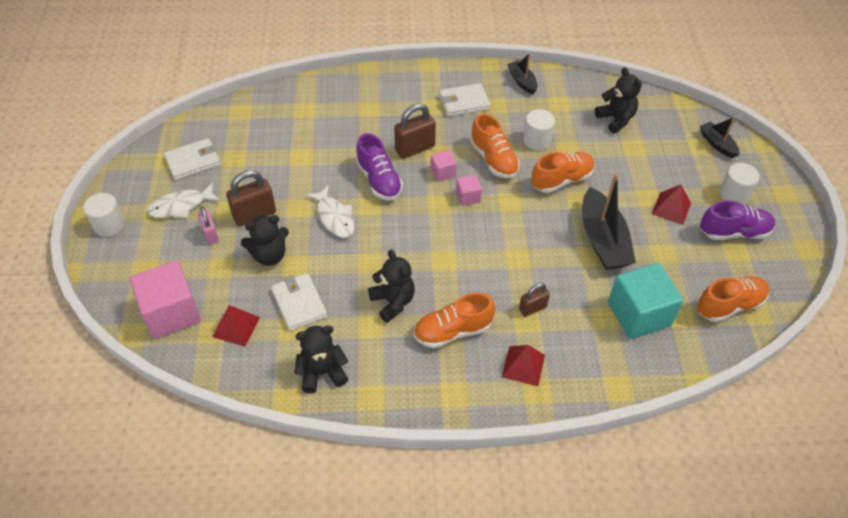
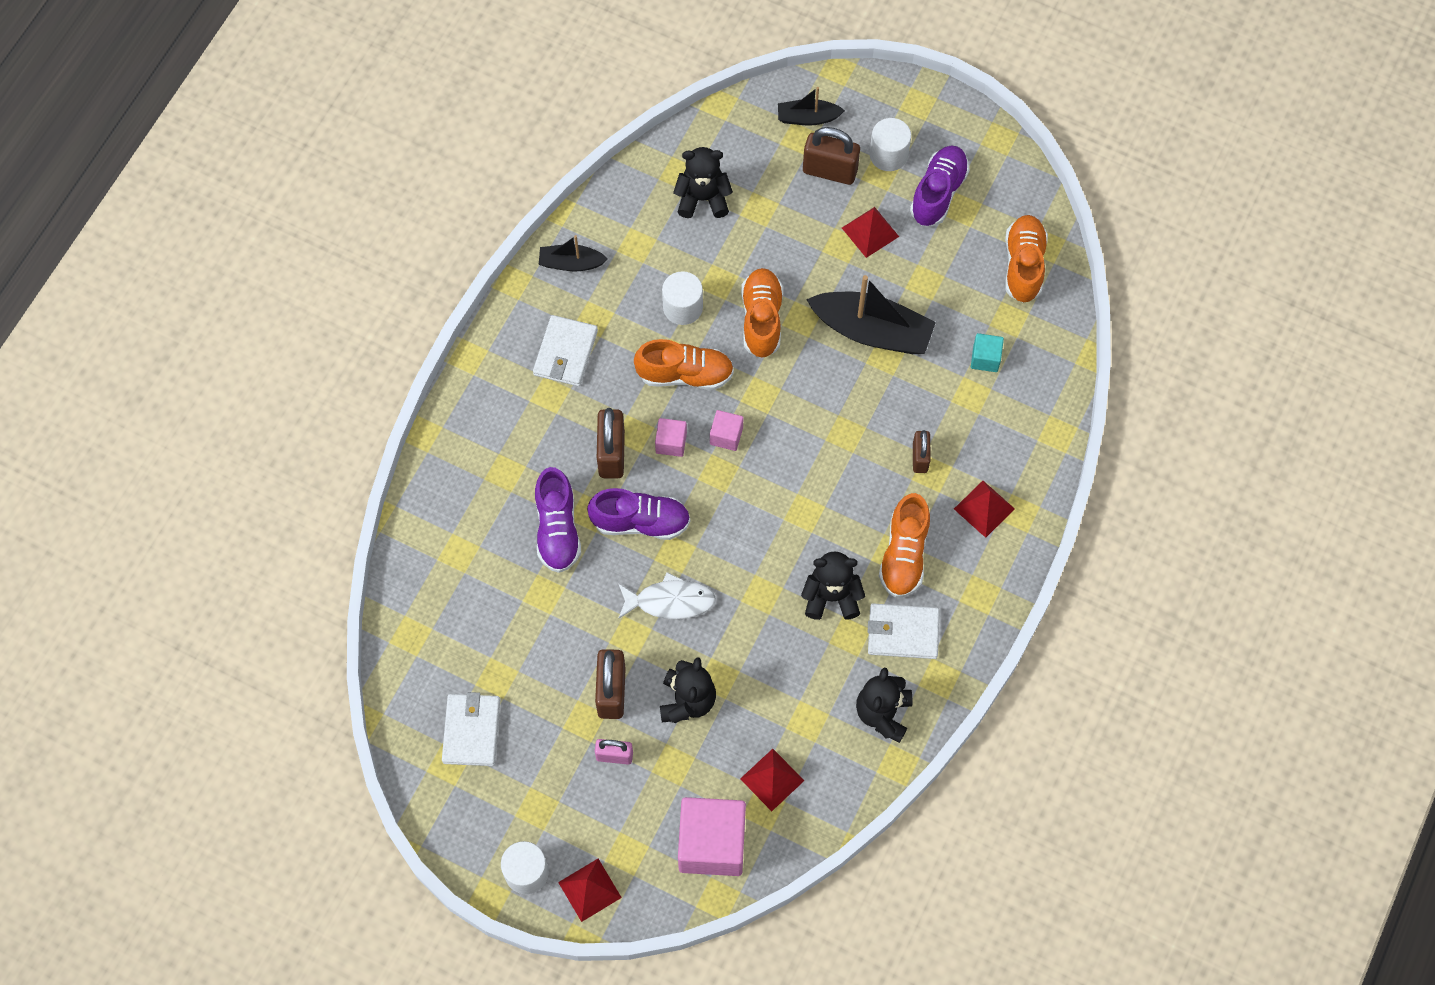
camera: 60 degrees left, 15 degrees up
(110, 261) = (590, 890): none -> red pyramid
(181, 206) = (545, 774): white fish -> none
(299, 303) = (777, 697): white wallet -> white wallet (902, 632)
(348, 145) = (557, 529): none -> purple shoe
(638, 314) = (985, 358): turquoise cube -> turquoise cube, size x0.47
(693, 170) = (830, 171): none -> brown padlock

